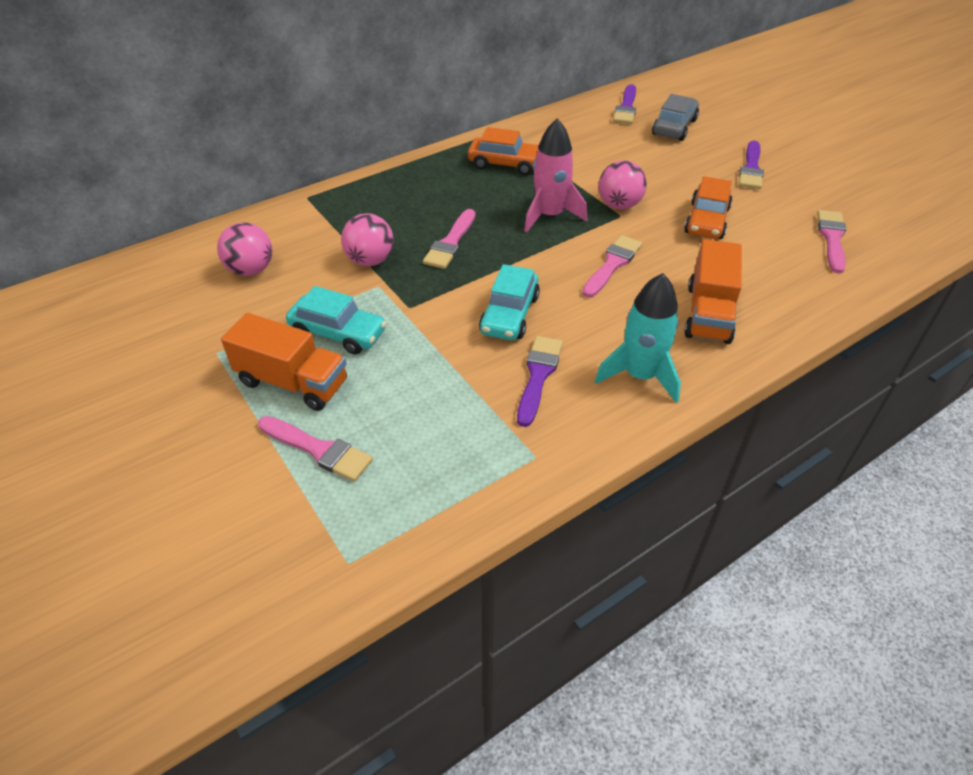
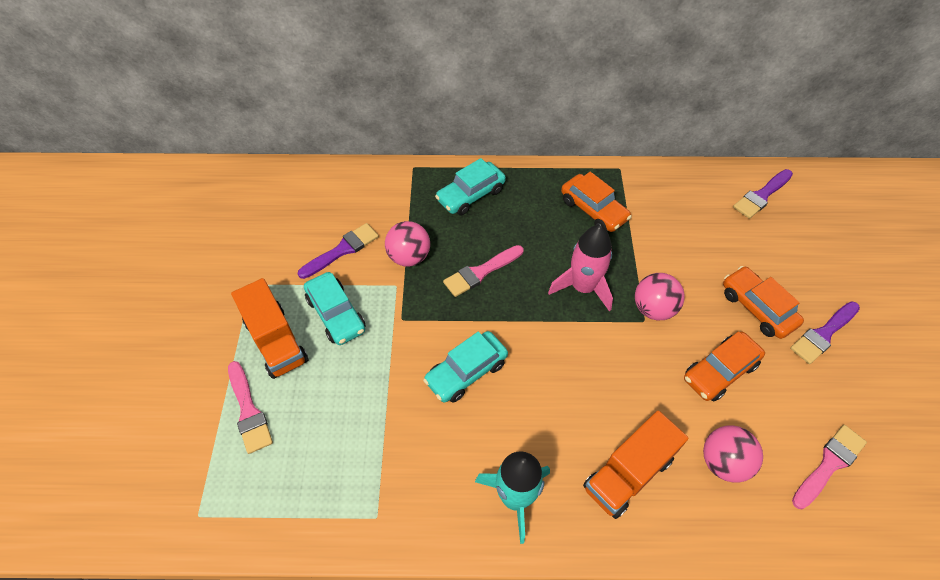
camera: 35 degrees right, 10 degrees up
(251, 270) = (324, 220): pink ball -> pink ball (723, 462)
(385, 195) = (470, 195): none -> turquoise car
(538, 375) = (439, 445): purple brush -> purple brush (342, 250)
(612, 264) = (591, 370): pink brush -> none
(674, 127) = (789, 243): grey car -> none
(692, 173) = (757, 308): none -> orange car

